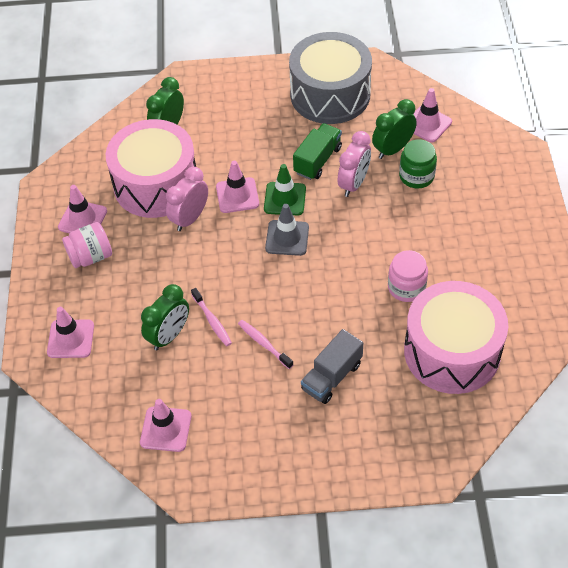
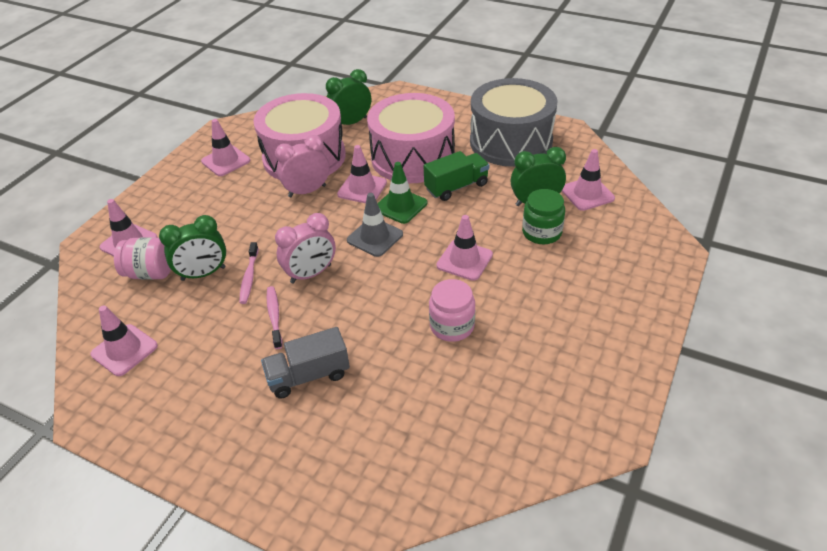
camera: 30 degrees right, 10 degrees down
(91, 256) = (205, 189): pink jar -> pink jar (150, 273)
(354, 184) = (474, 217): pink clock -> pink clock (311, 274)
(375, 227) = (464, 260): none -> pink traffic cone
(452, 351) = (450, 410): pink drum -> pink drum (413, 157)

